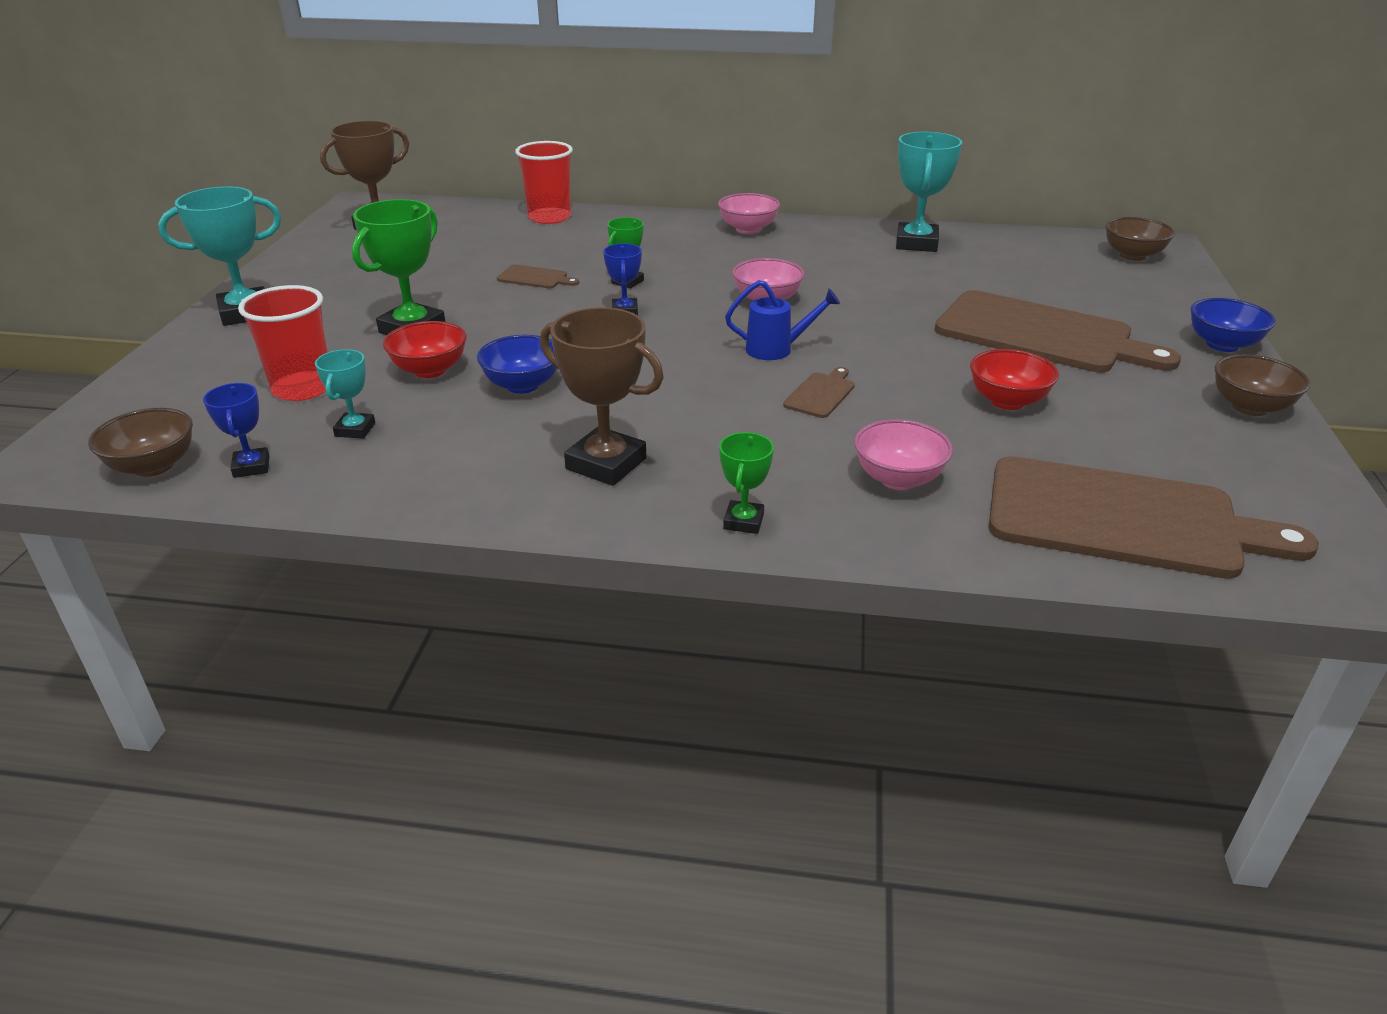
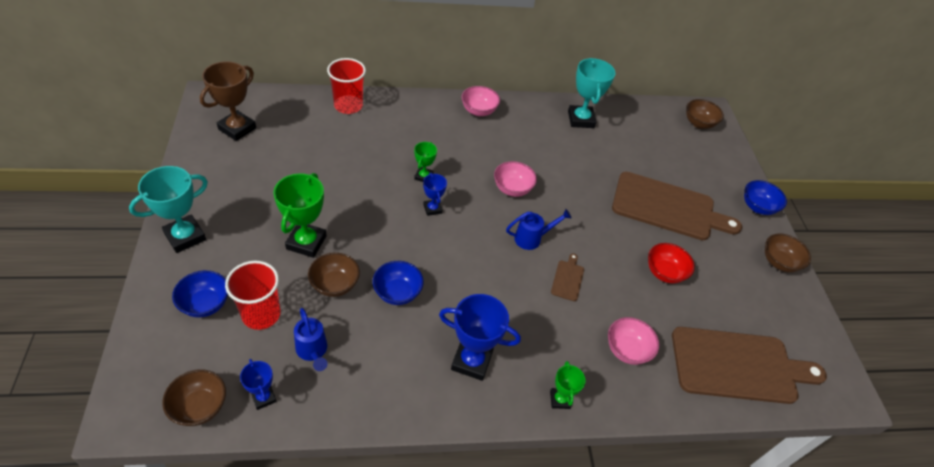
camera: 20 degrees left, 15 degrees up
(230, 373) = (205, 304): none -> blue bowl
(355, 430) = (313, 351): turquoise trophy -> blue watering can
(430, 370) = (335, 285): red bowl -> brown bowl
(535, 278) = (364, 177): brown cutting board -> none
(606, 464) = (471, 361): brown trophy -> blue trophy

